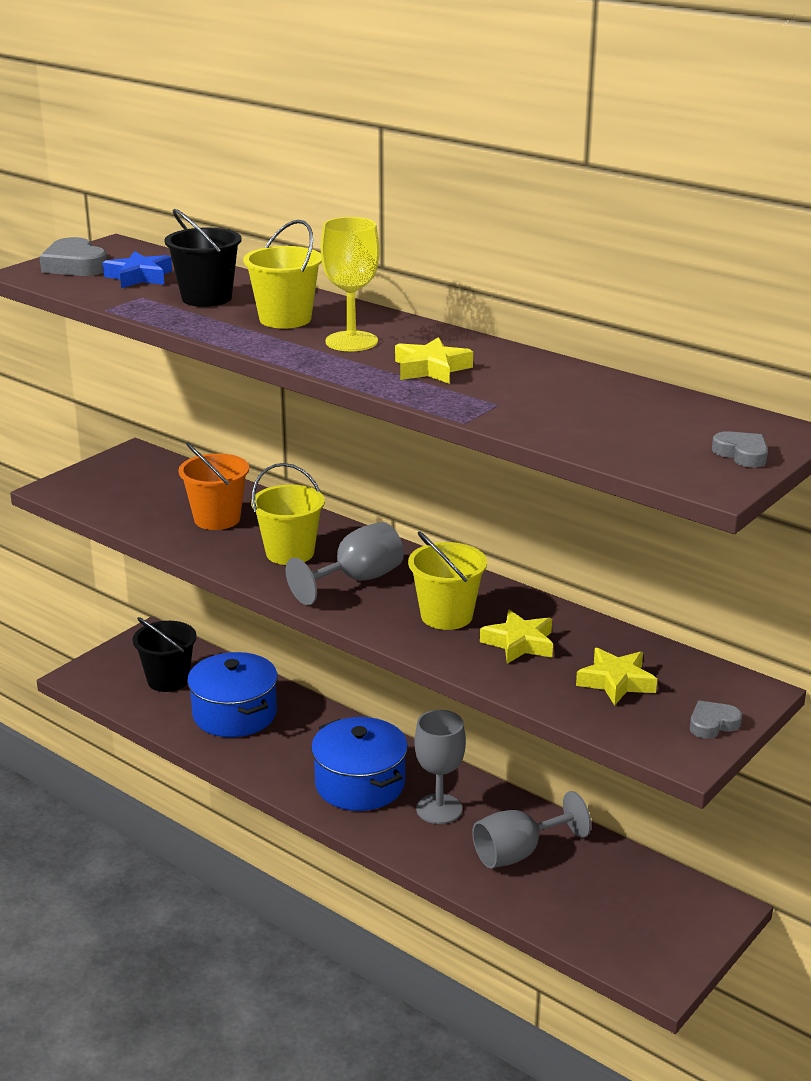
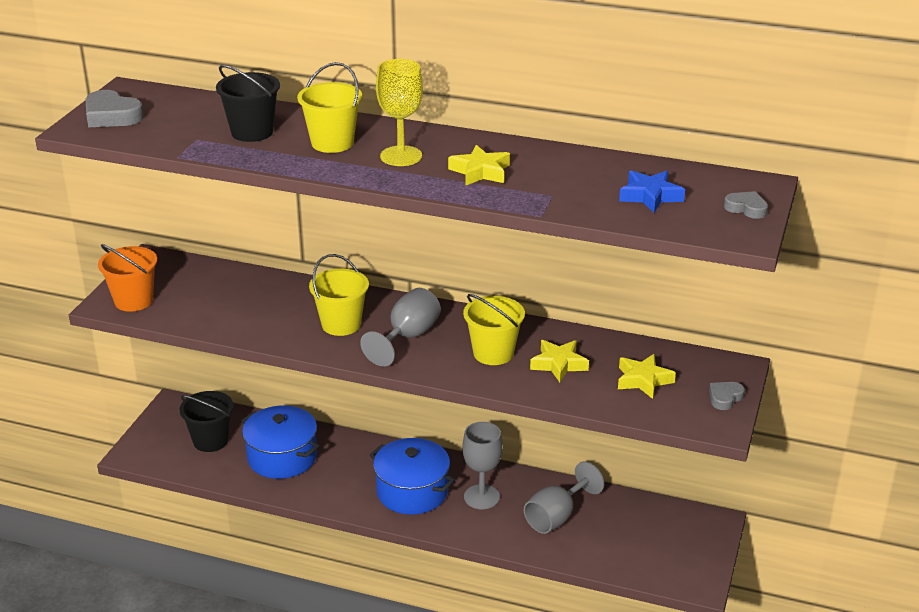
camera: 20 degrees left, 5 degrees up
(139, 277) = (177, 119): blue star -> blue star (650, 196)
(217, 519) = (263, 306): orange bucket -> orange bucket (133, 301)

